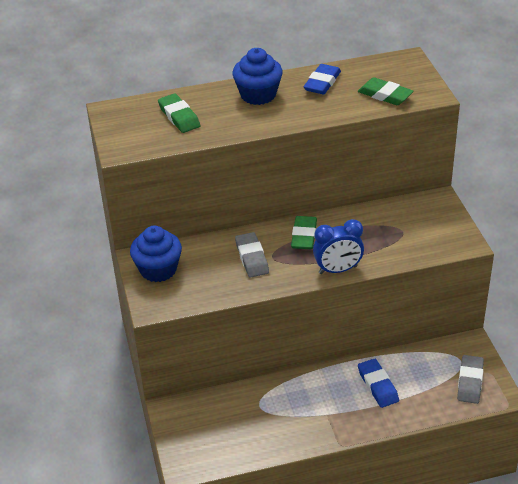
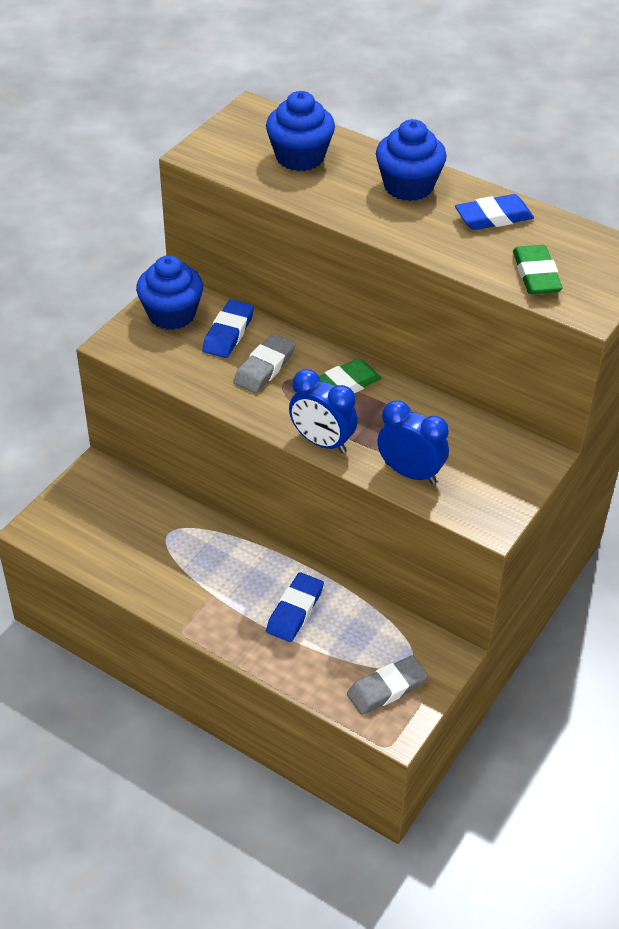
camera: 45 degrees right, 5 degrees up
(179, 117) = (300, 157): green eraser -> blue cupcake
(204, 256) = (228, 333): none -> blue eraser
(399, 251) = (410, 473): none -> blue clock

